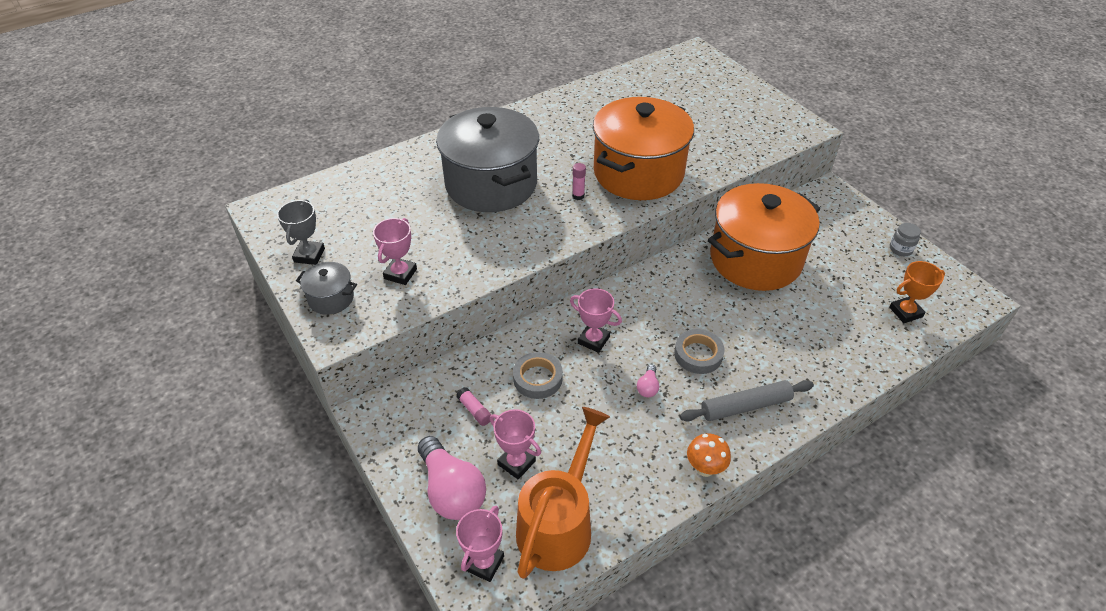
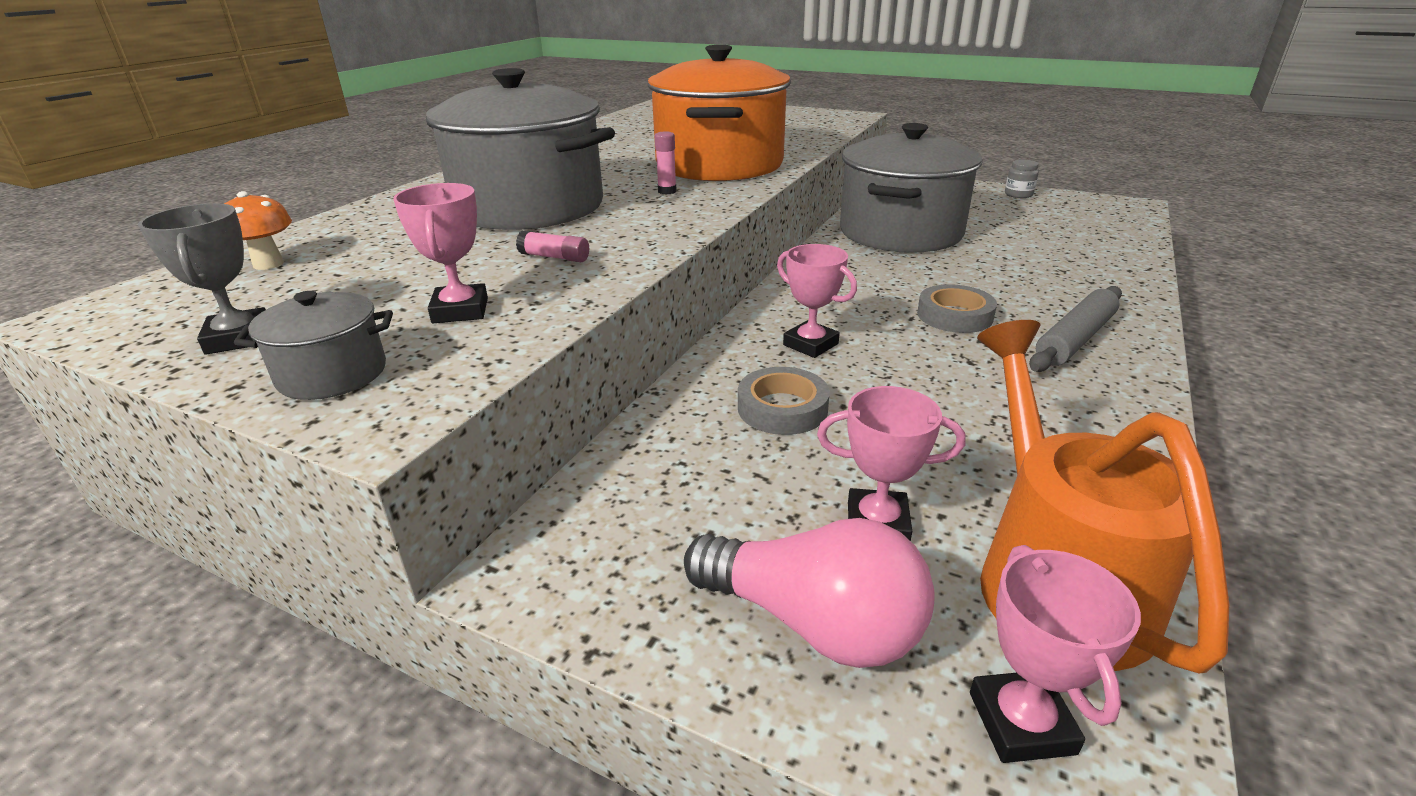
camera: 30 degrees left, 15 degrees down
(474, 410) = (725, 484): pink glue stick -> pink glue stick (554, 257)
(593, 340) = (810, 344): pink trophy -> pink trophy turned 45 degrees clockwise
(648, 387) = (941, 363): pink light bulb -> none
(705, 468) = (1130, 413): orange mushroom -> orange mushroom (268, 264)
(755, 259) = (900, 232): orange pot -> grey pot
(905, 312) = (1093, 227): orange trophy -> none

